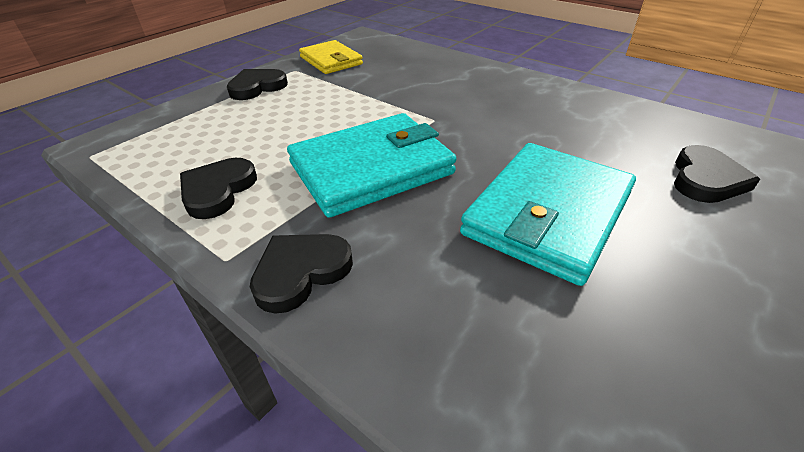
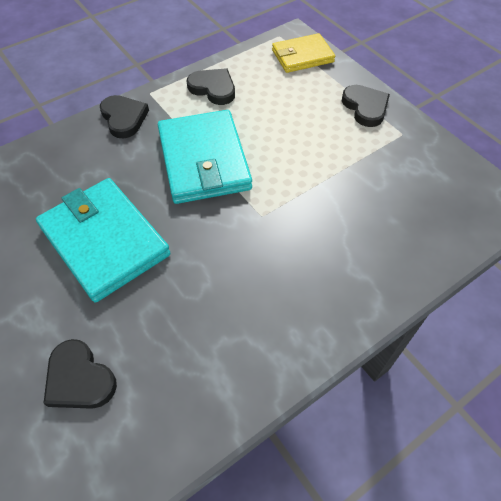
camera: 105 degrees right, 15 degrees up
(331, 61) = (422, 163): yellow wallet -> yellow wallet (302, 56)

